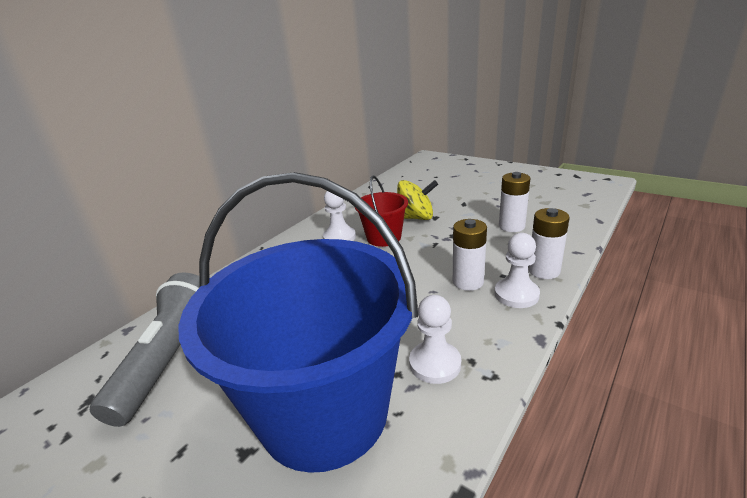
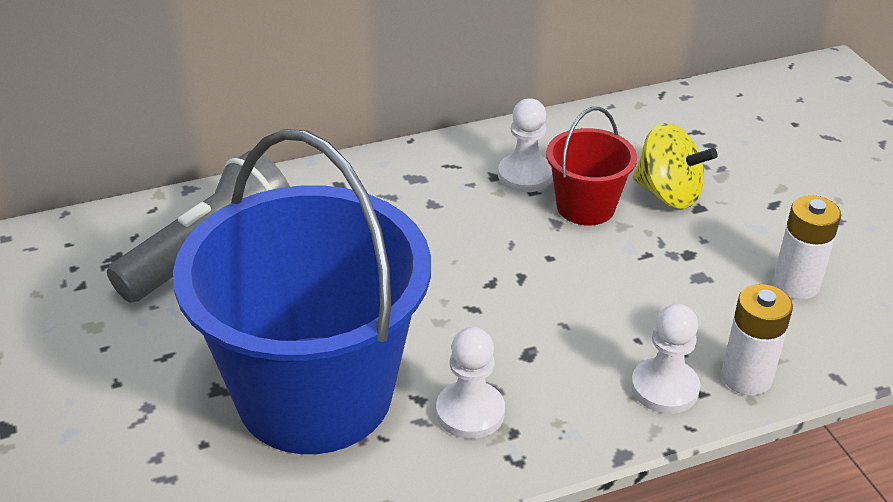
camera: 30 degrees right, 10 degrees up
(468, 282) = (623, 336): white battery -> none

